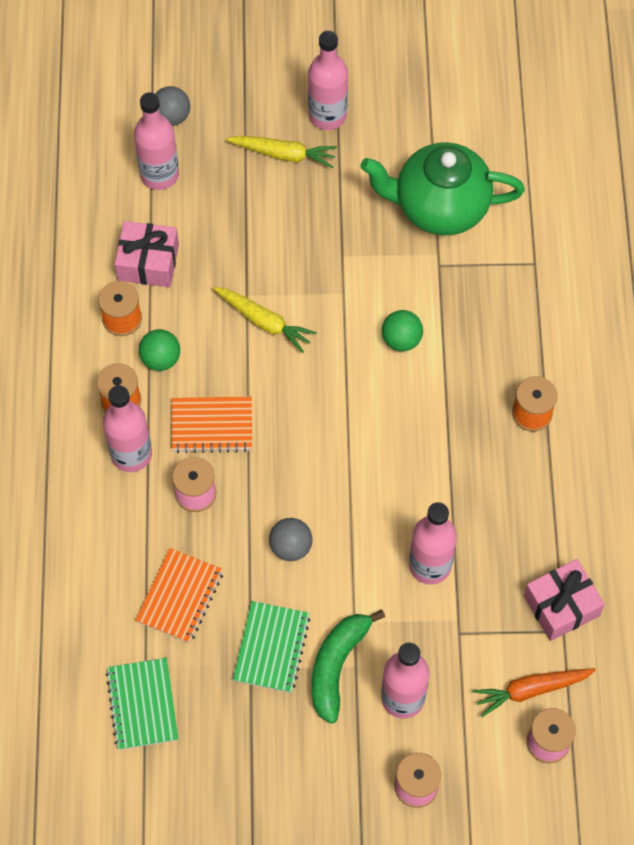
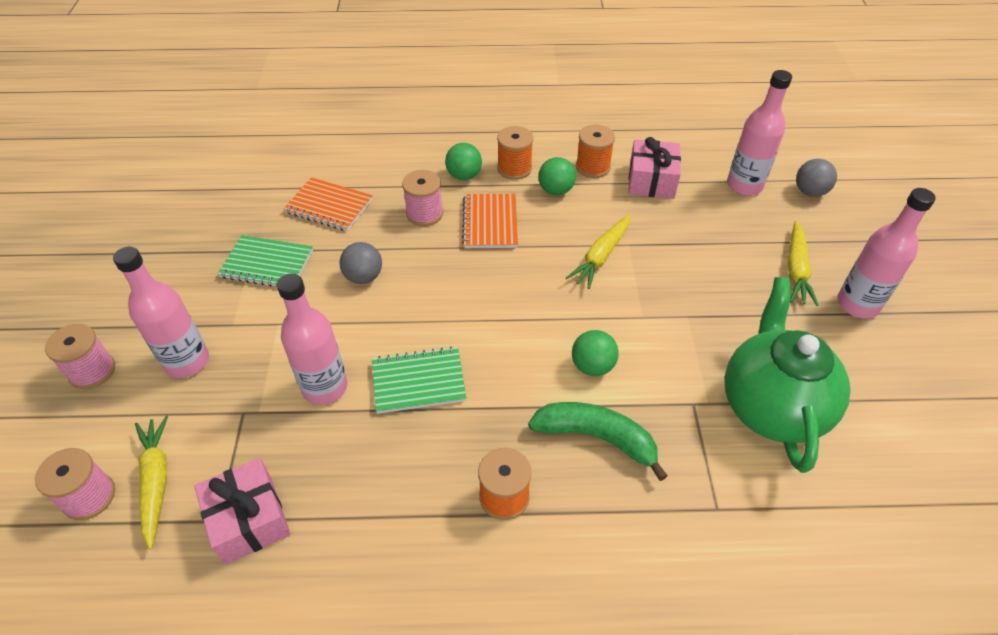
camera: 90 degrees right, 15 degrees down
(131, 454) = (464, 175): pink bottle -> green ball
(142, 704) = (240, 187): green notebook -> green notebook (418, 381)
(337, 666) = (236, 310): green banana -> green banana (597, 437)
(531, 690) = (156, 481): orange carrot -> yellow carrot

